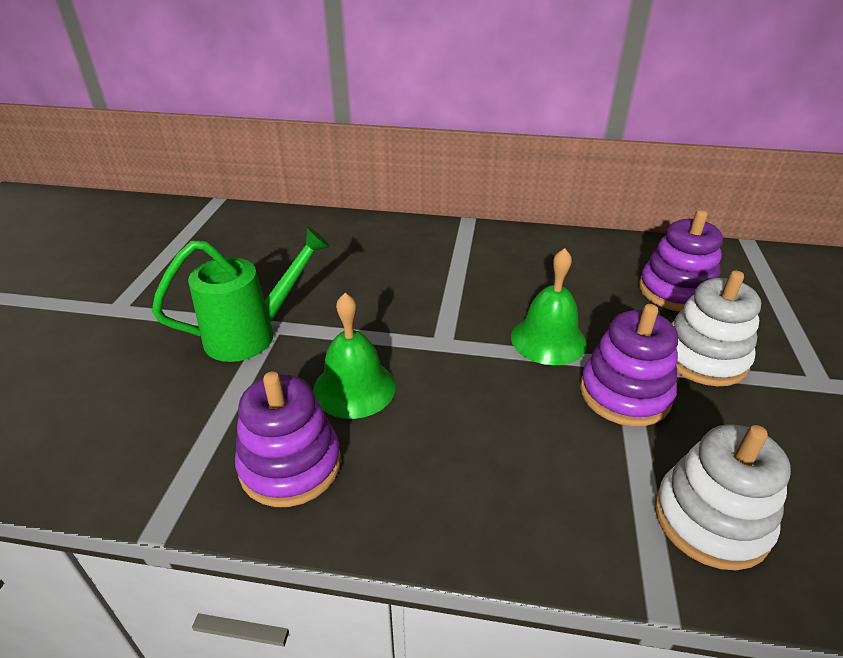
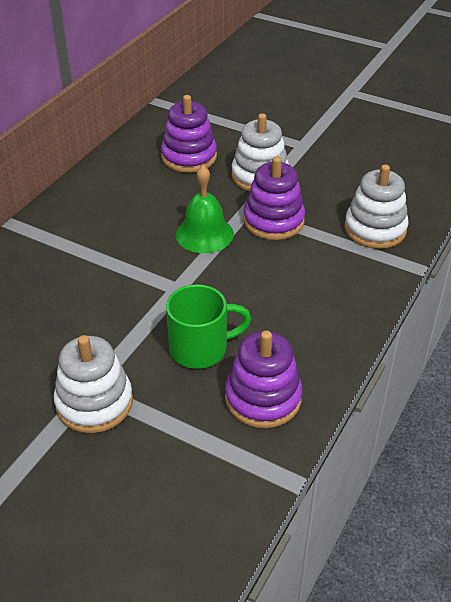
camera: 70 degrees left, 5 degrees up
(253, 334) = (94, 403): green watering can -> white stacking toy
(354, 388) = (200, 348): green bell -> green mug

